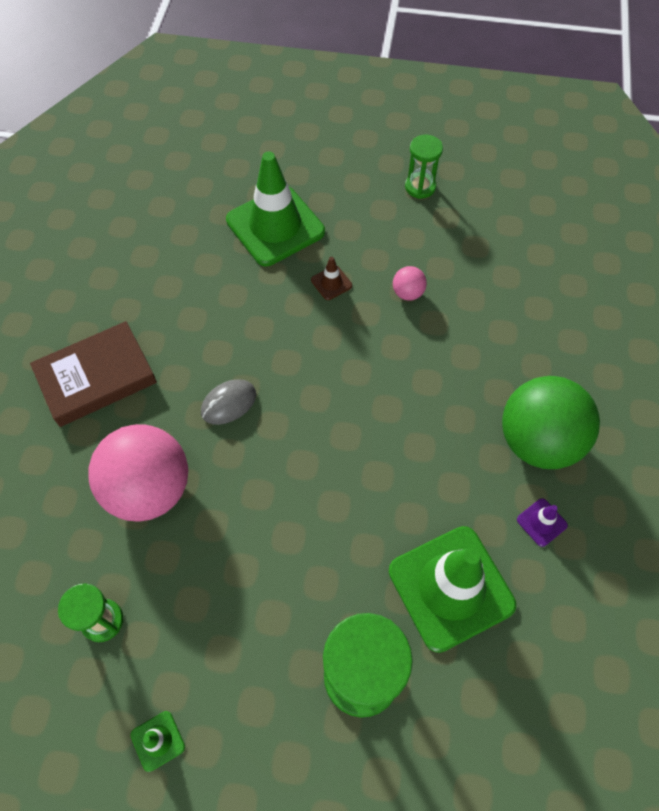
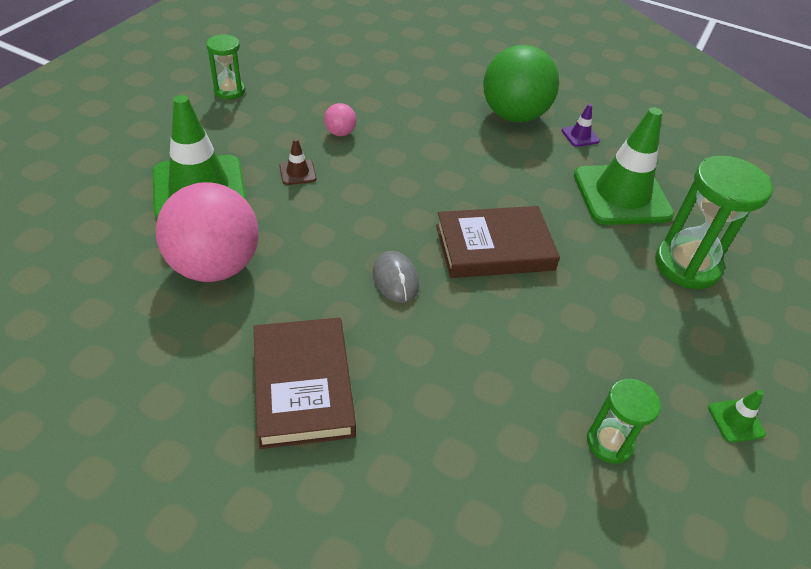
camera: 75 degrees left, 15 degrees down
(149, 489) = (470, 367): pink ball -> pink ball (215, 266)
(304, 473) = (494, 248): none -> brown book

